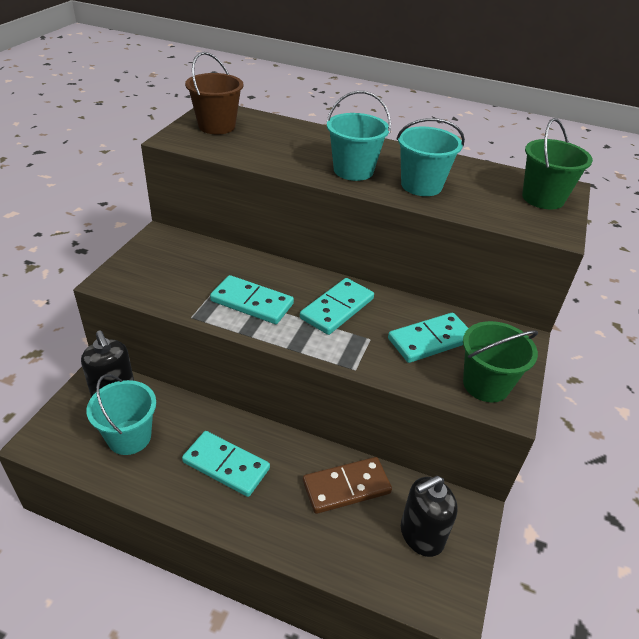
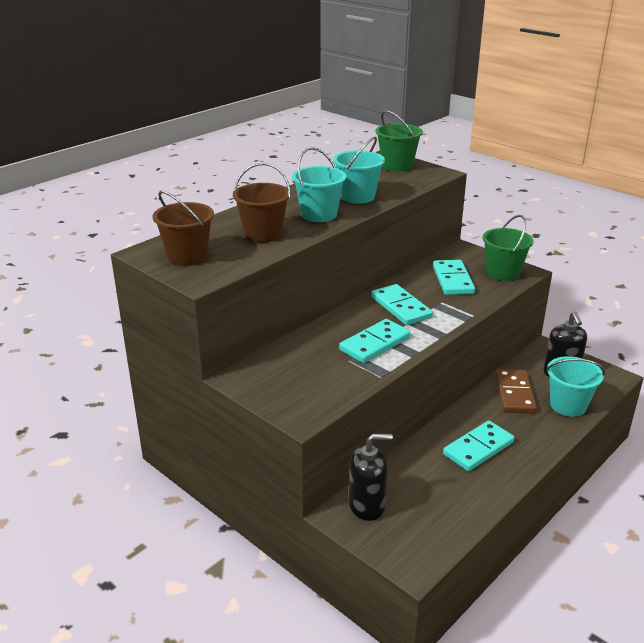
camera: 65 degrees left, 10 degrees down
(129, 437) = (429, 501): turquoise bucket -> turquoise bucket (568, 405)
(285, 150) = (263, 234): none -> brown bucket

